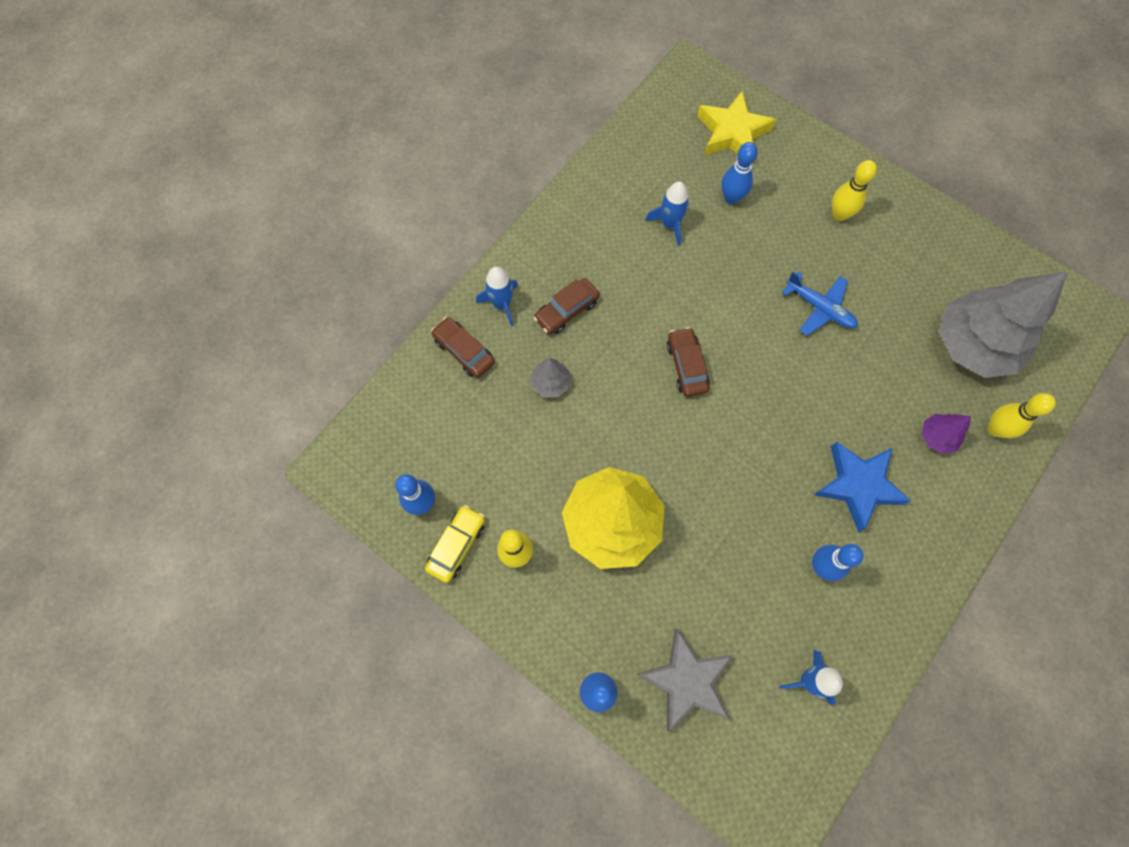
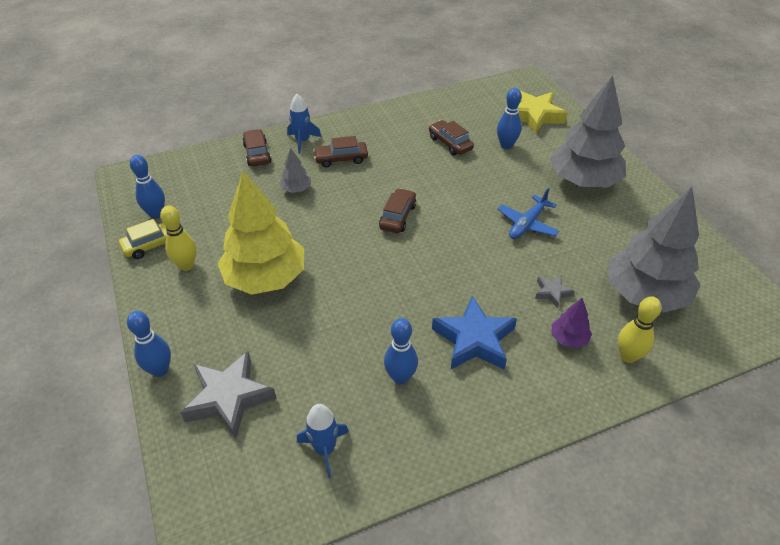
camera: 30 degrees right, 25 degrees down
(669, 224) = (450, 143): blue rocket -> brown car
(819, 308) = (527, 224): blue plane -> blue plane turned 60 degrees clockwise
(839, 214) = (583, 181): yellow bowling pin -> grey tree
(893, 388) = (552, 292): none -> grey star

